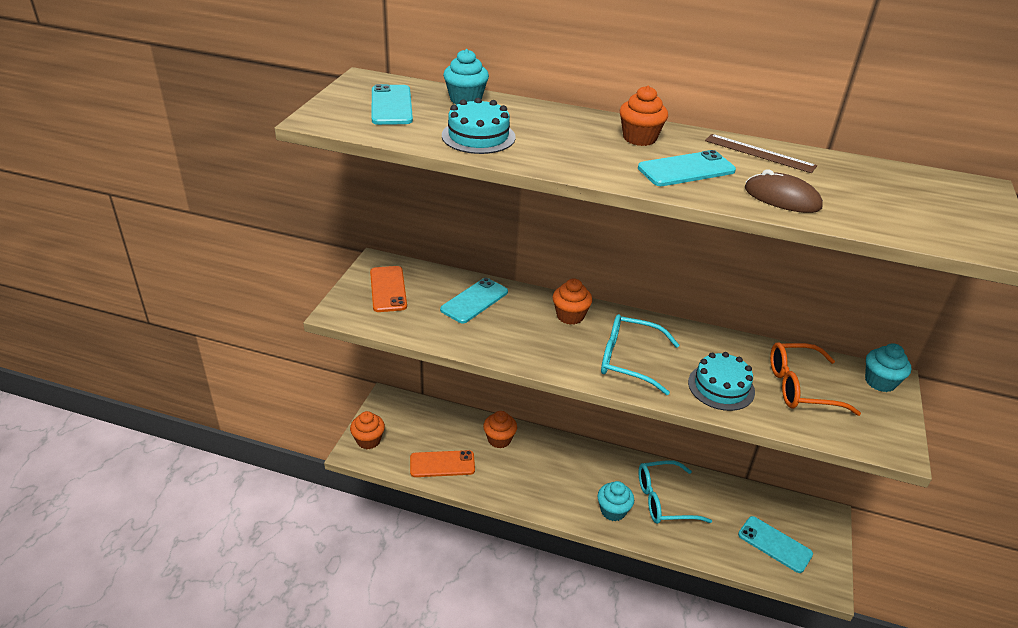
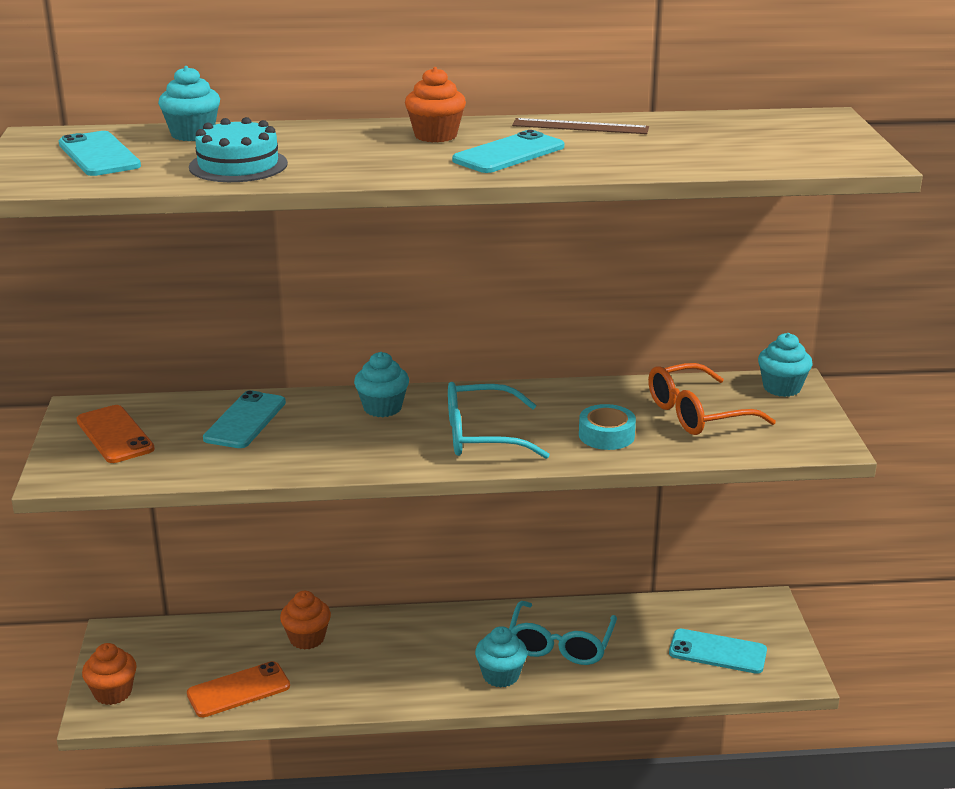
camera: 20 degrees left, 10 degrees down
(570, 316) = (382, 408): orange cupcake -> turquoise cupcake
(663, 500) = (560, 645): turquoise glasses -> turquoise glasses turned 45 degrees counterclockwise
(721, 387) = (606, 435): turquoise cake -> turquoise tape
(782, 198) = (629, 160): brown mouse -> none

